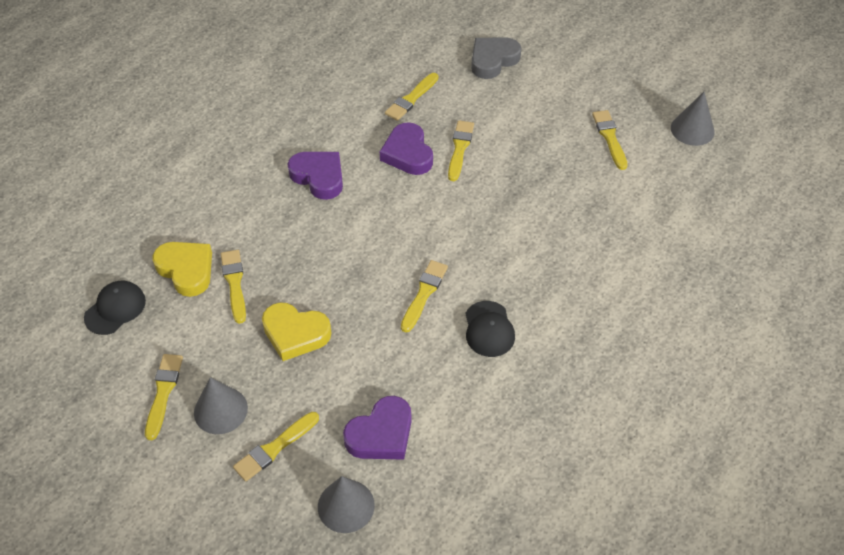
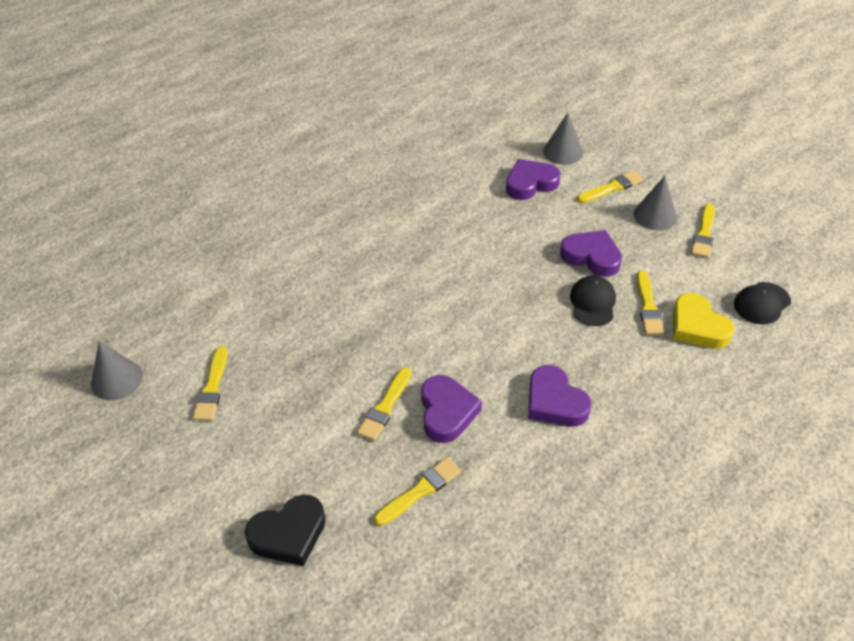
camera: 165 degrees left, 5 degrees down
(295, 334) = (591, 257): yellow heart -> purple heart
(424, 293) = (471, 268): yellow brush -> none
(489, 329) = (424, 233): black cap -> black cap (592, 303)
(493, 60) = (289, 534): grey heart -> black heart

